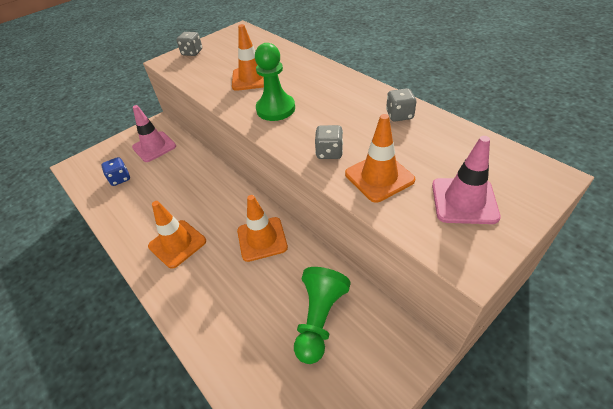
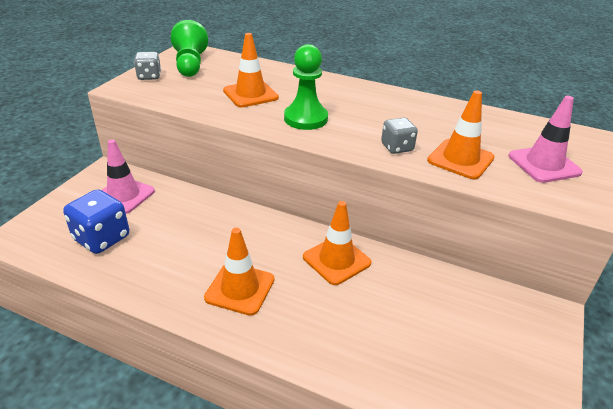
camera: 30 degrees left, 10 degrees down
(120, 179) = (102, 238): blue dice -> blue dice, size x1.64
(319, 319) = (451, 315): green pawn -> green pawn (190, 64)
(399, 115) = (432, 109): grey dice -> none

